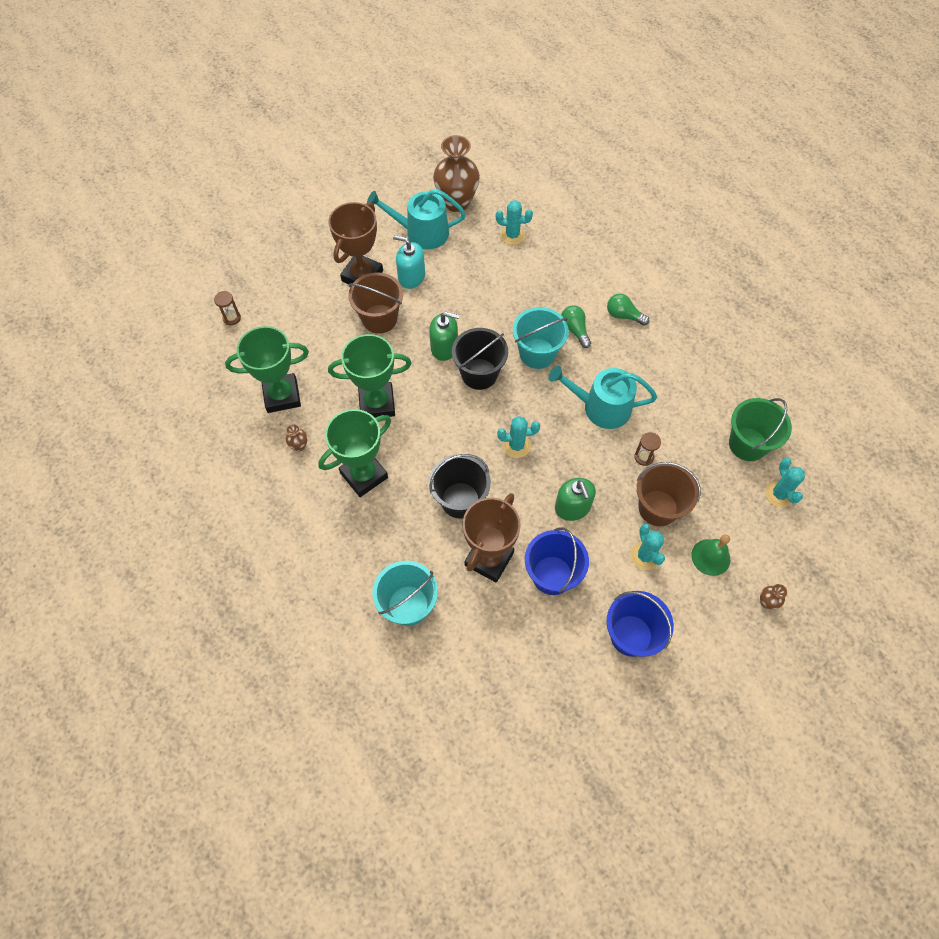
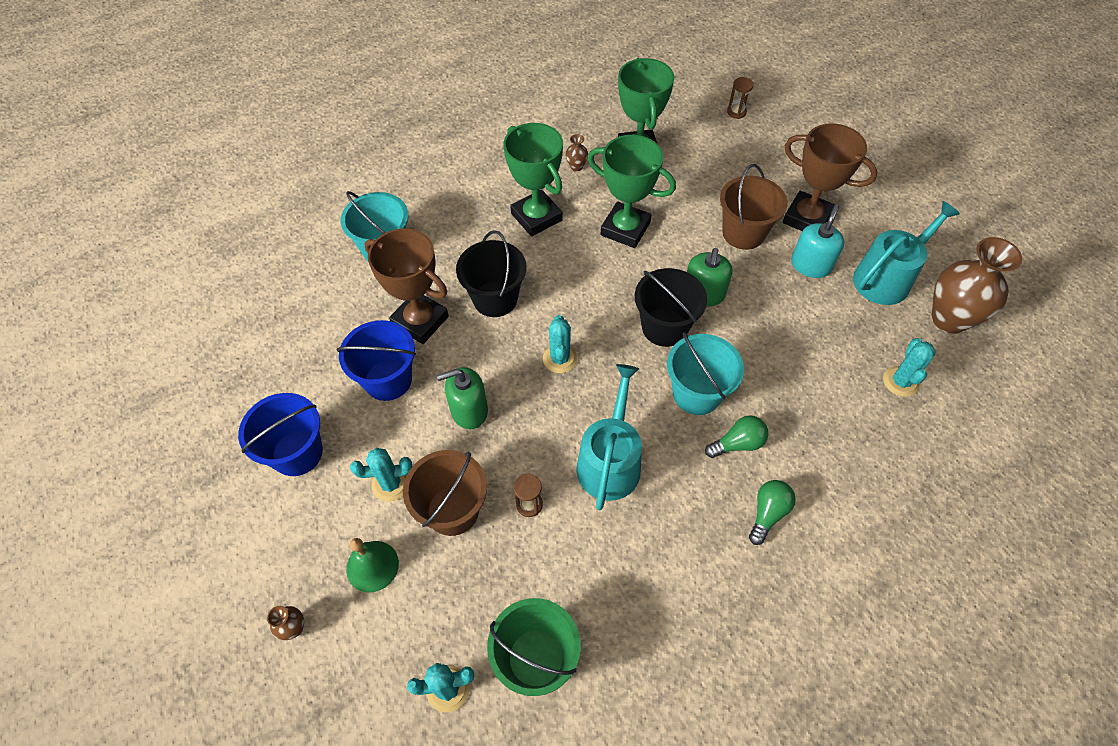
camera: 95 degrees right, 5 degrees down
(377, 403) = (625, 229): green trophy -> green trophy turned 60 degrees counterclockwise
(421, 232) = (886, 278): turquoise watering can -> turquoise watering can turned 45 degrees clockwise

